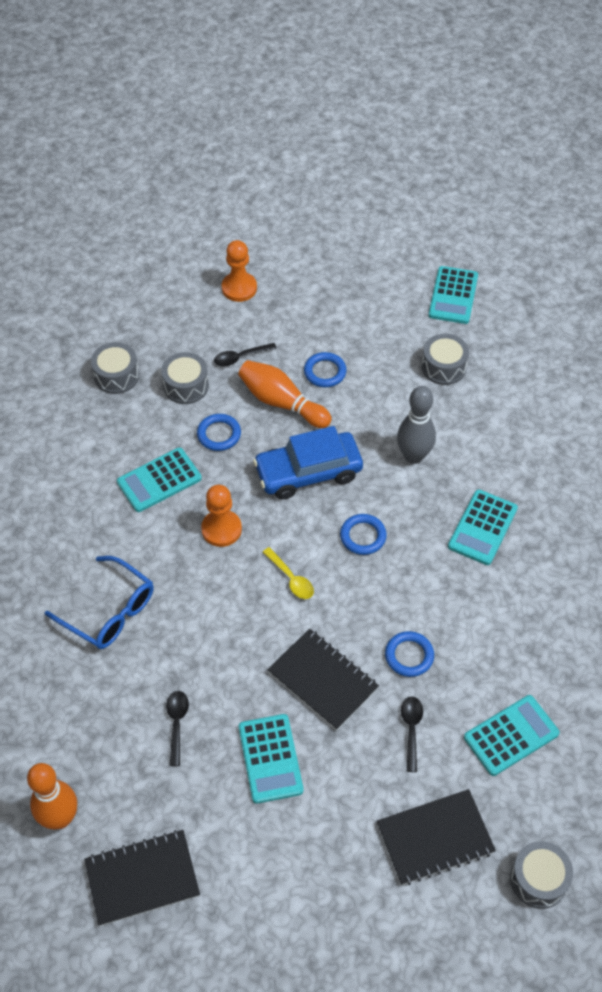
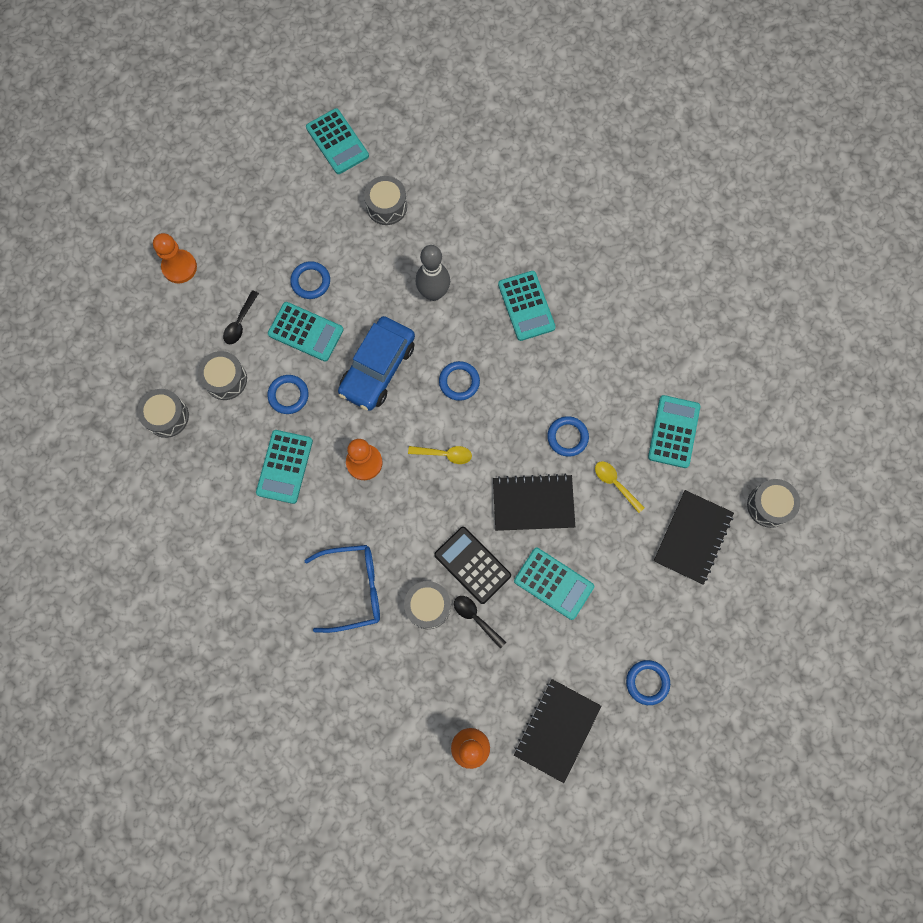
camera: 45 degrees left, 20 degrees up
(150, 678) = (428, 606): none -> grey drum
(220, 681) = (472, 565): none -> black calculator
(262, 919) = (647, 682): none -> blue ring
(281, 402) = (305, 332): orange bowling pin -> turquoise calculator
(411, 730) = (615, 484): black spoon -> yellow spoon

